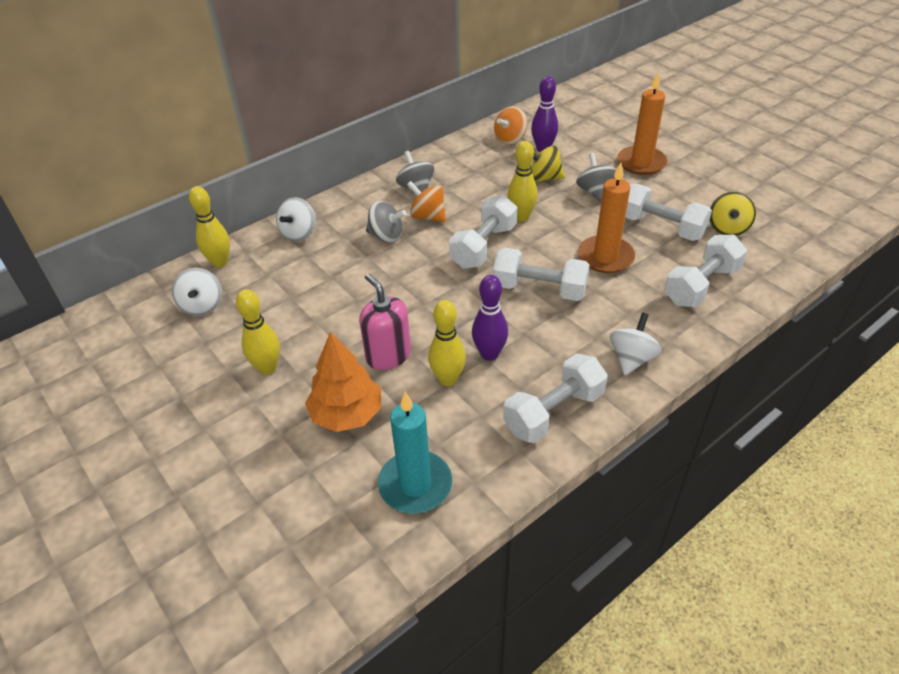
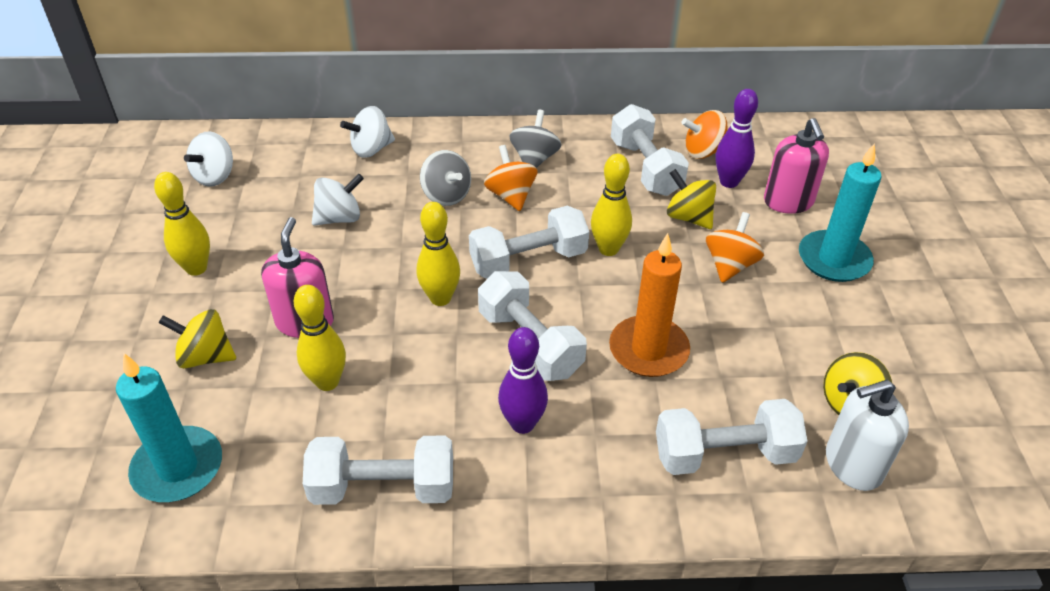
camera: 35 degrees right, 0 degrees up
(220, 262) = (275, 142): yellow bowling pin -> yellow bowling pin (440, 298)
(347, 414) = (205, 356): orange tree -> yellow spinning top
(489, 354) = (396, 382): purple bowling pin -> purple bowling pin (522, 424)
(585, 144) = (788, 202): none -> pink soap dispenser
(595, 192) = (730, 265): grey spinning top -> orange spinning top
(631, 358) = (534, 486): white spinning top -> white spinning top (339, 218)
(641, 163) = (834, 259): orange candle -> turquoise candle
(661, 227) = (761, 352): white dumbbell -> white dumbbell (645, 168)
(760, 255) = (853, 464): none -> white soap dispenser

